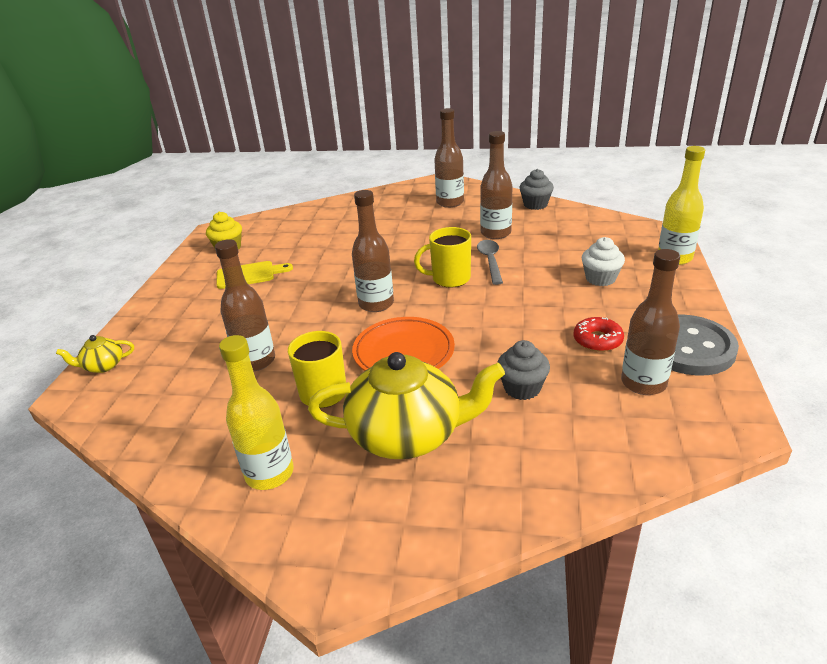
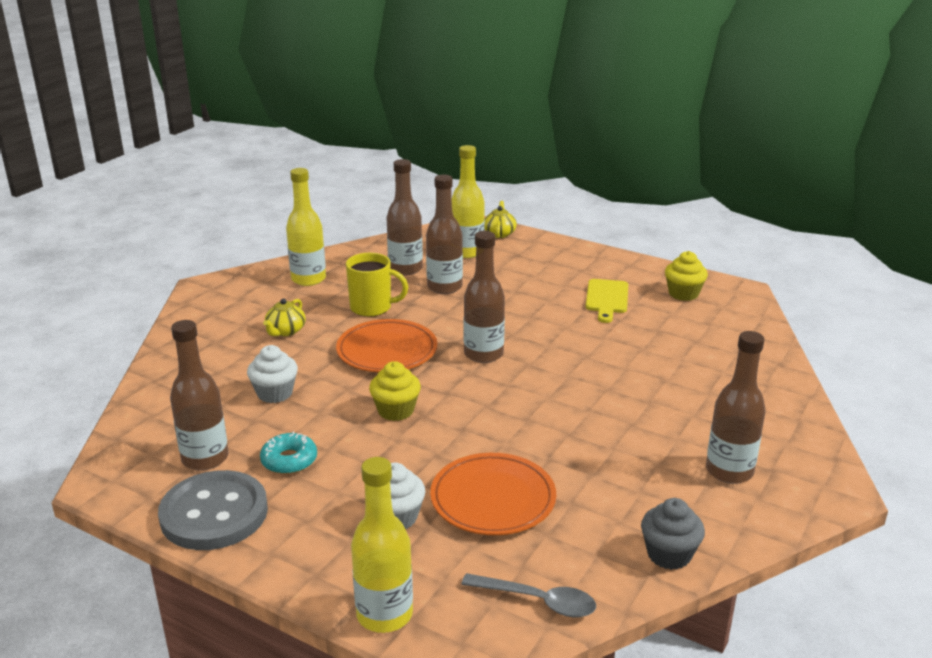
camera: 110 degrees right, 5 degrees down
(160, 373) = (467, 252): none -> yellow bottle
(407, 434) = (285, 331): yellow teapot -> yellow teapot, size x0.44
(449, 279) = (496, 408): yellow mug -> none
(489, 317) = (396, 410): none -> yellow cupcake
(490, 261) = (514, 449): grey spoon -> grey spoon (538, 601)
(495, 233) = (590, 479): brown bottle -> brown bottle (405, 269)
(522, 388) = (275, 393): grey cupcake -> white cupcake
(547, 255) = (493, 499): none -> orange plate
(597, 340) = (289, 460): red donut -> turquoise donut

